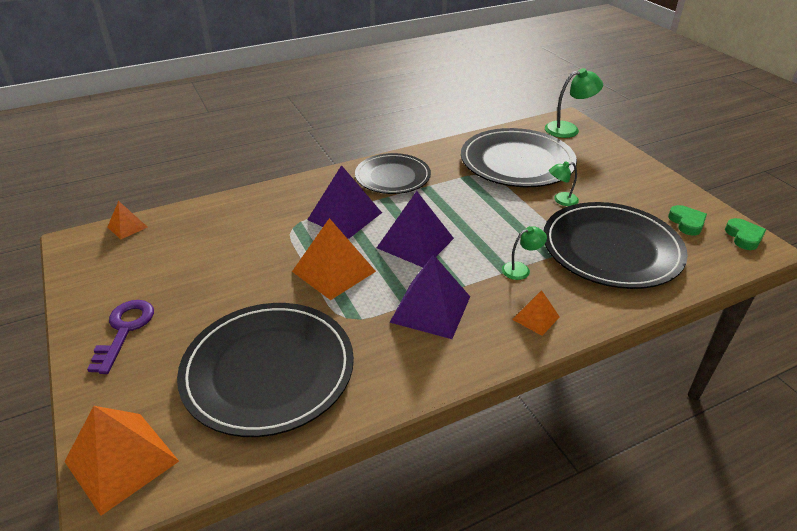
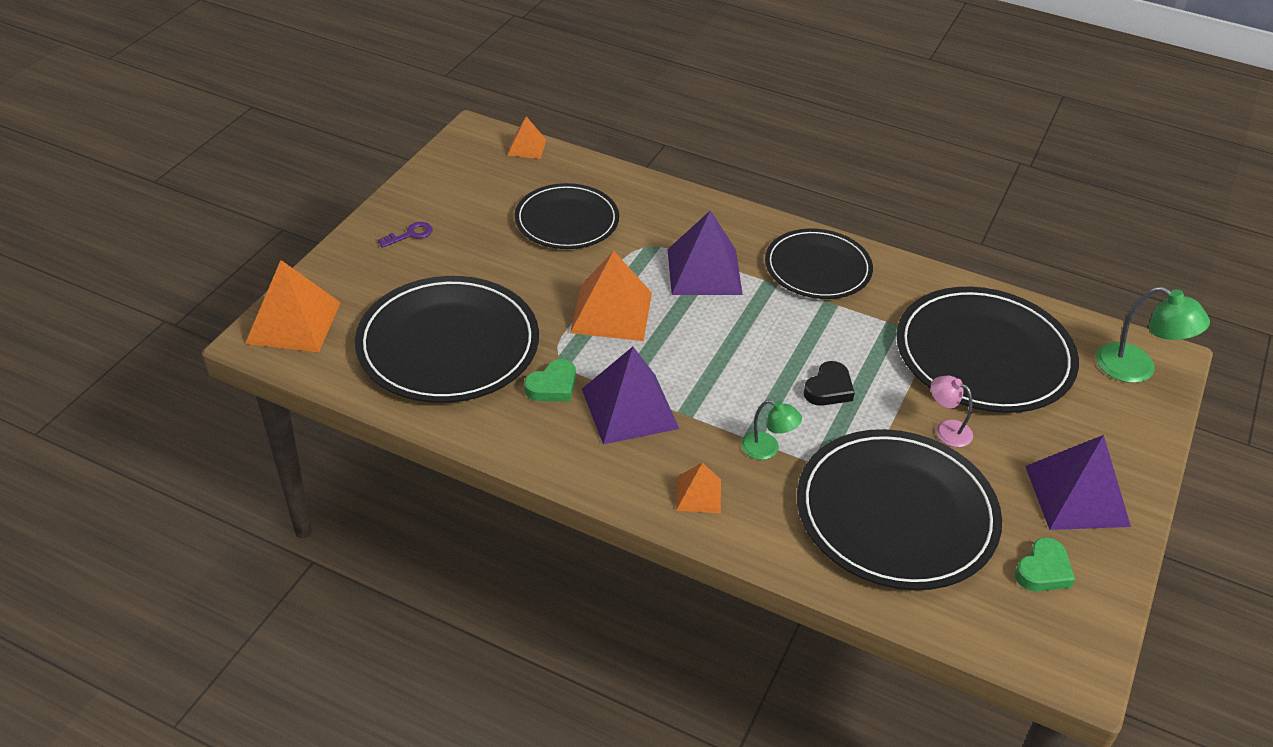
camera: 50 degrees right, 5 degrees up
(124, 330) = (410, 234): purple key -> purple key, size x0.56
(223, 246) = (567, 220): none -> black plate
(415, 243) = (719, 346): purple pyramid -> purple pyramid (1076, 496)
(492, 222) = (828, 389): none -> black heart
(561, 200) = (946, 429): green lamp -> pink lamp
(744, 237) = (1080, 641): green heart -> green heart (553, 386)

